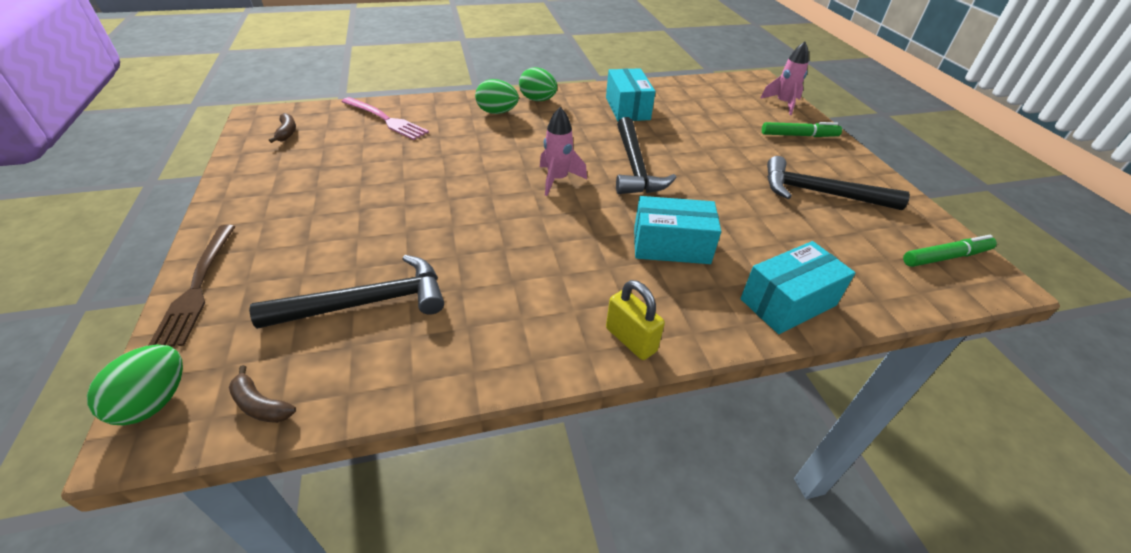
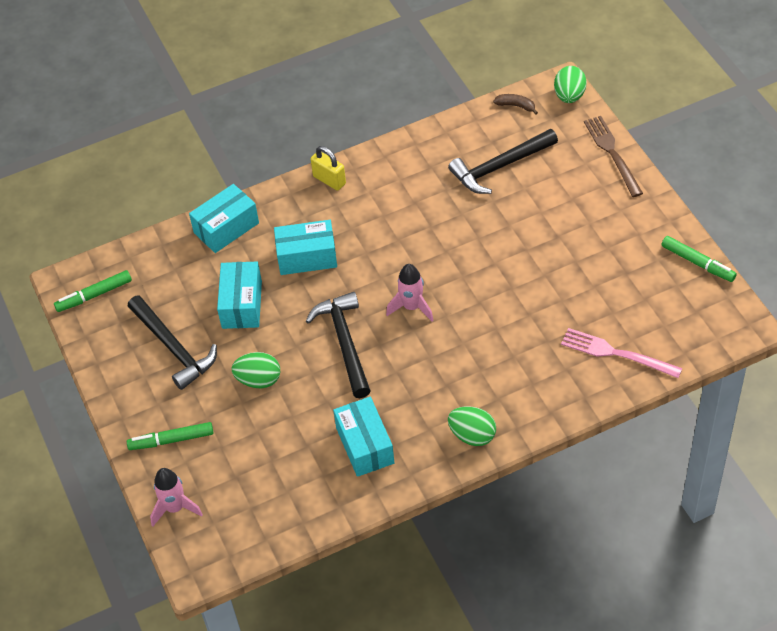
camera: 175 degrees right, 10 degrees up
(241, 160) = (698, 263): none -> green marker
(287, 132) = (694, 308): brown banana -> none
(497, 112) = (508, 397): green egg -> green egg (258, 380)
(749, 215) = (242, 304): none -> turquoise box
(820, 193) = (173, 348): black hammer -> black hammer turned 45 degrees clockwise

